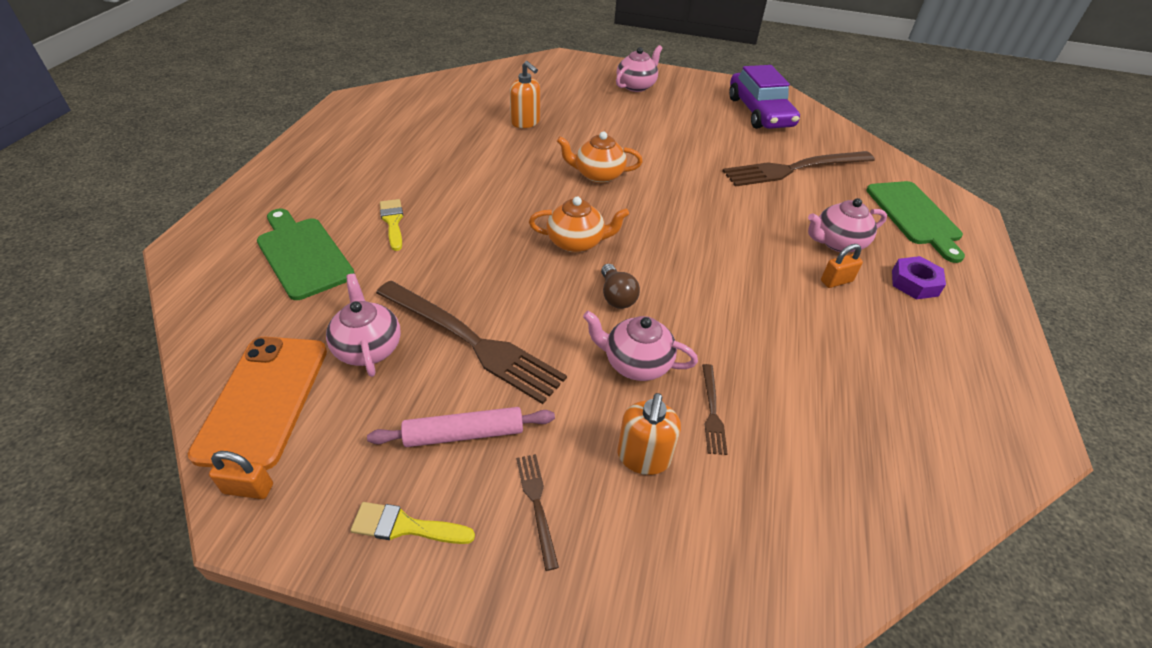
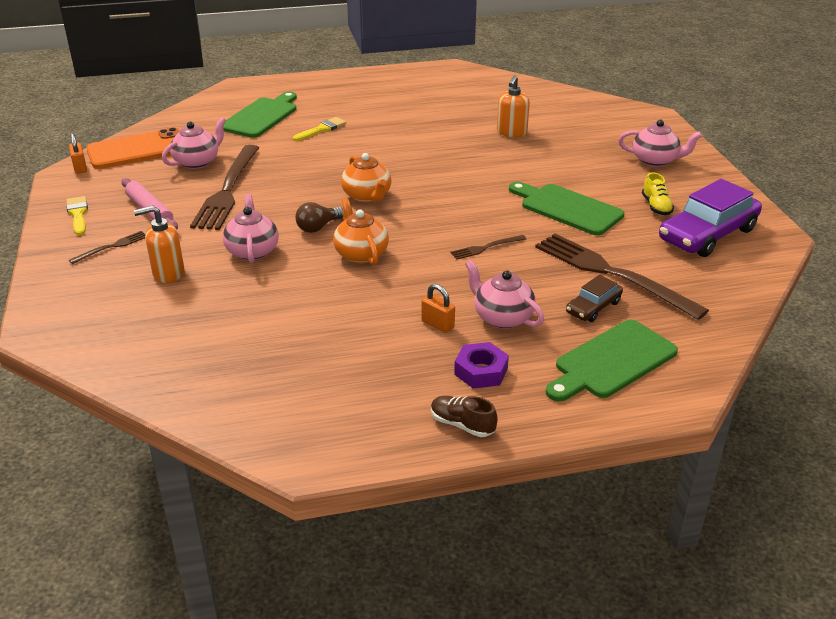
camera: 65 degrees right, 10 degrees down
(598, 175) = (470, 181): orange teapot -> orange teapot (360, 254)
(682, 149) = (567, 208): none -> green cutting board
(706, 113) = (656, 206): none -> yellow shoe
(712, 411) = (226, 290): brown fork -> brown fork (486, 247)
(838, 195) = (593, 307): none -> brown car
(989, 320) = (462, 424): none -> brown shoe

